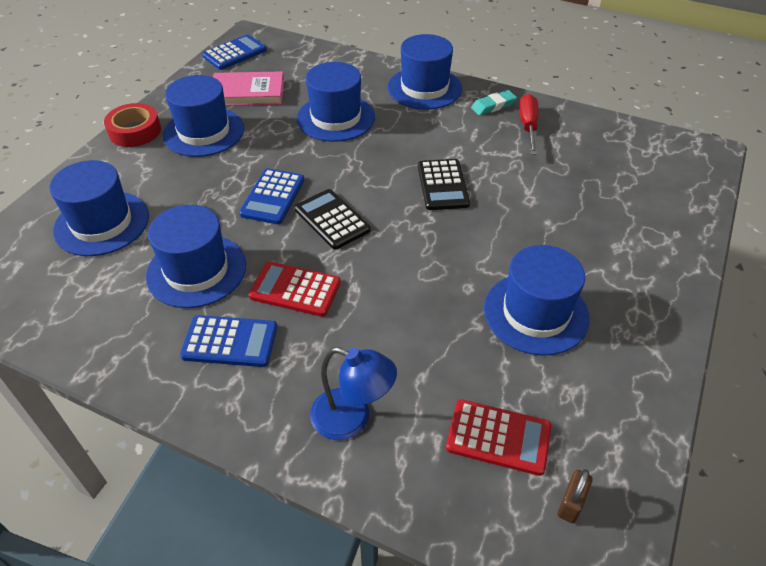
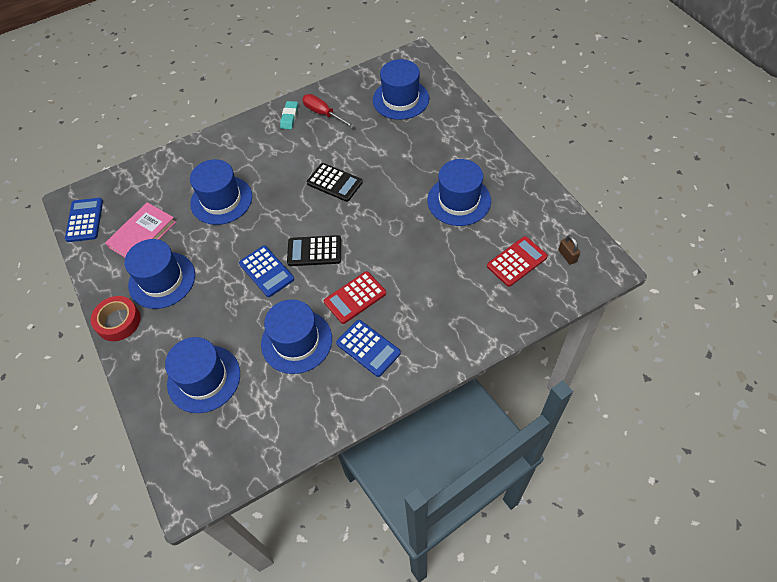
camera: 50 degrees left, 10 degrees up
(230, 342) = (368, 348): blue calculator -> blue calculator turned 90 degrees clockwise
(352, 419) = (462, 316): blue lamp -> none
(424, 88) = (238, 139): blue hat -> blue hat (400, 99)

